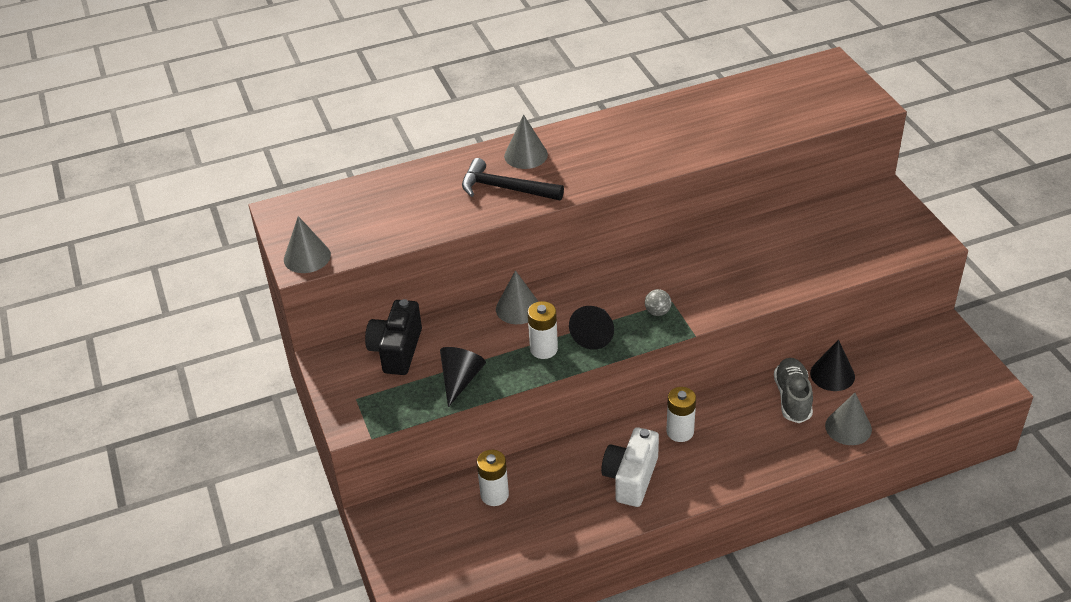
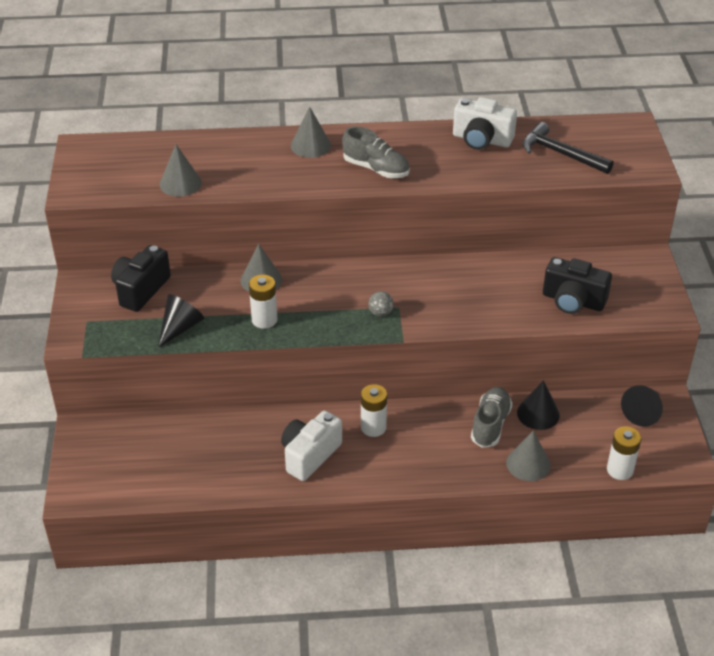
camera: 15 degrees right, 0 degrees up
(307, 257) = (80, 188): grey cone -> grey cone (180, 183)
(494, 495) = (186, 438): white battery -> white battery (620, 470)
(505, 188) = (277, 170): black hammer -> black hammer (561, 154)
(594, 334) = (315, 318): black cone -> black cone (643, 412)
(606, 164) = (376, 169): none -> grey shoe
(694, 110) = (481, 140): none -> white camera
(837, 253) = (573, 301): none -> black camera

